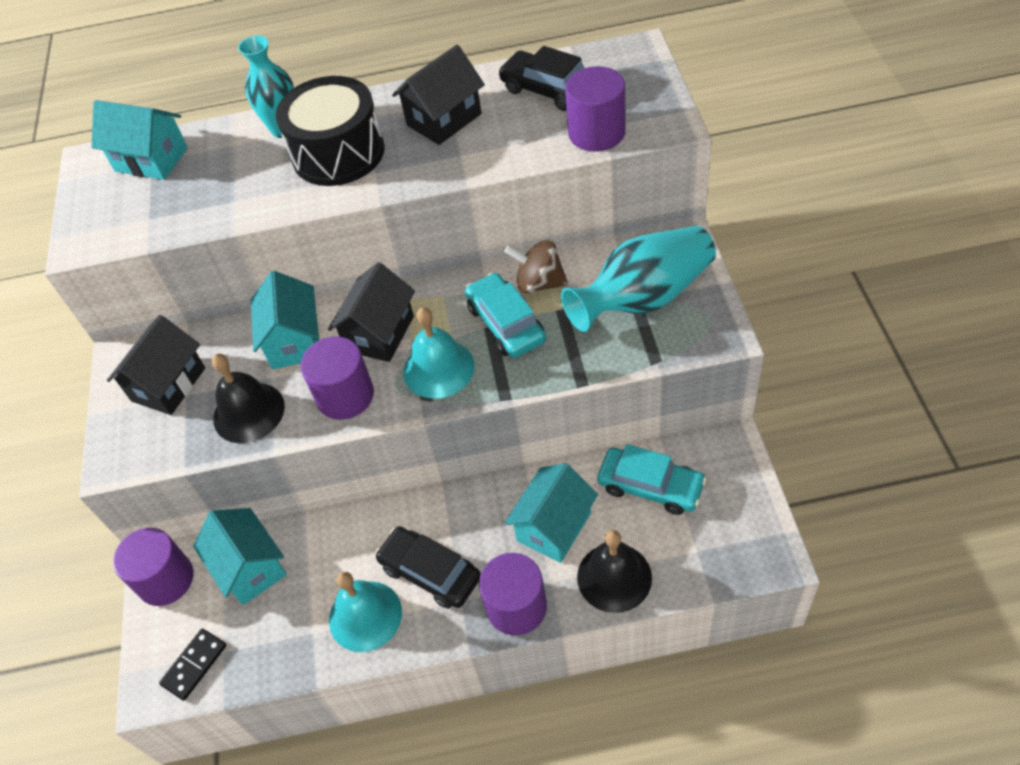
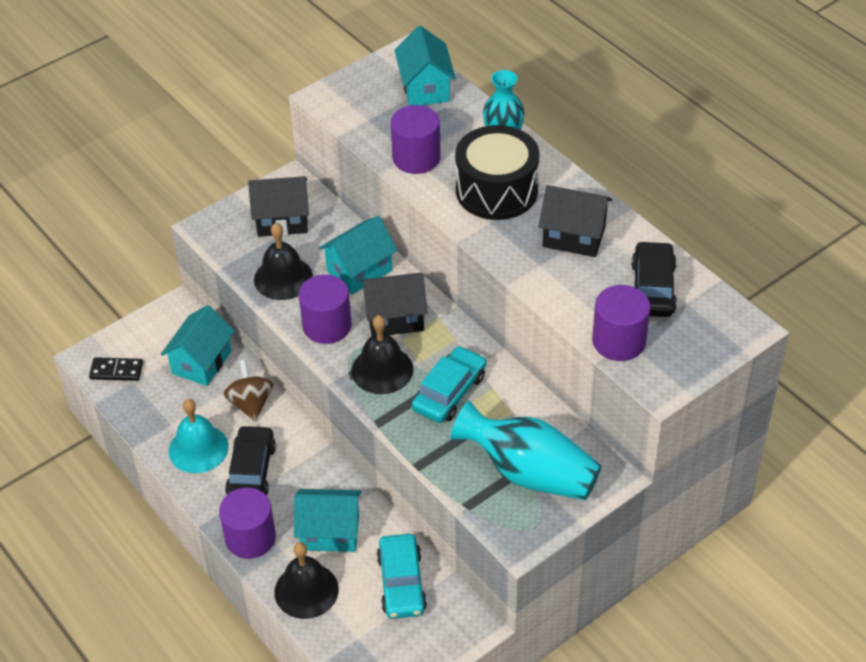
camera: 55 degrees right, 5 degrees down
(166, 579) = (169, 319): purple cylinder -> purple cylinder (416, 158)
(438, 368) = (382, 370): turquoise bell -> black bell
(539, 283) = (504, 396): brown spinning top -> brown spinning top (251, 403)

